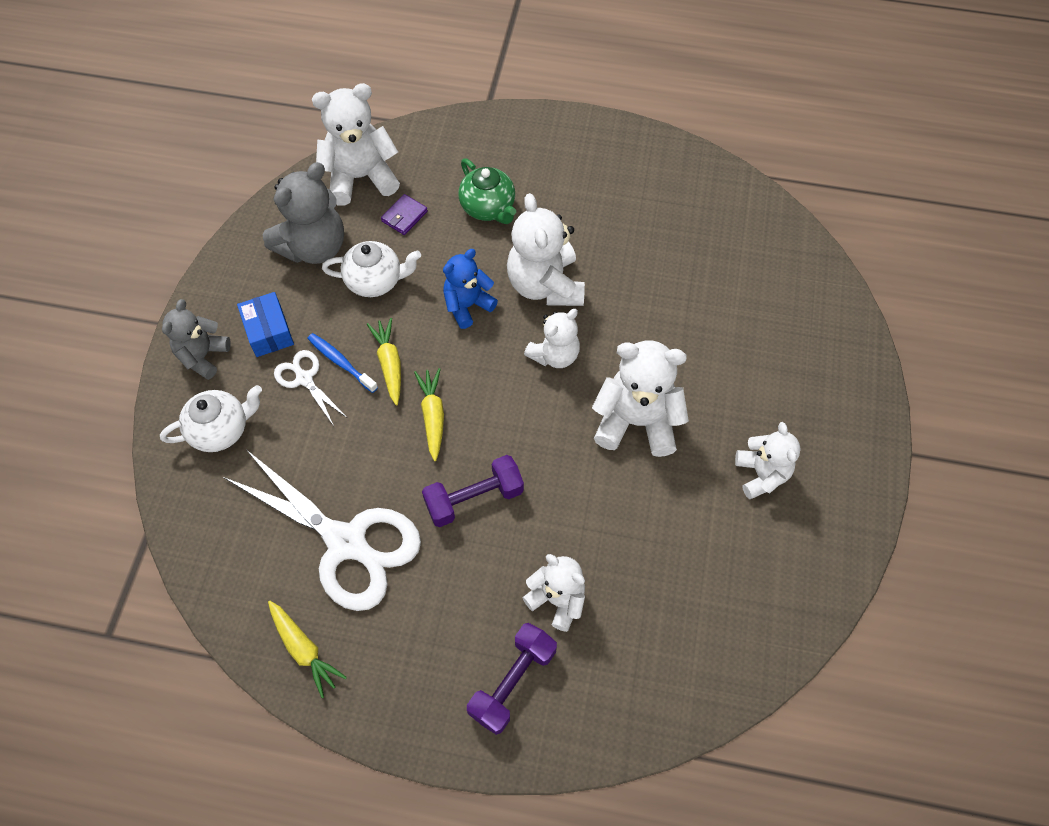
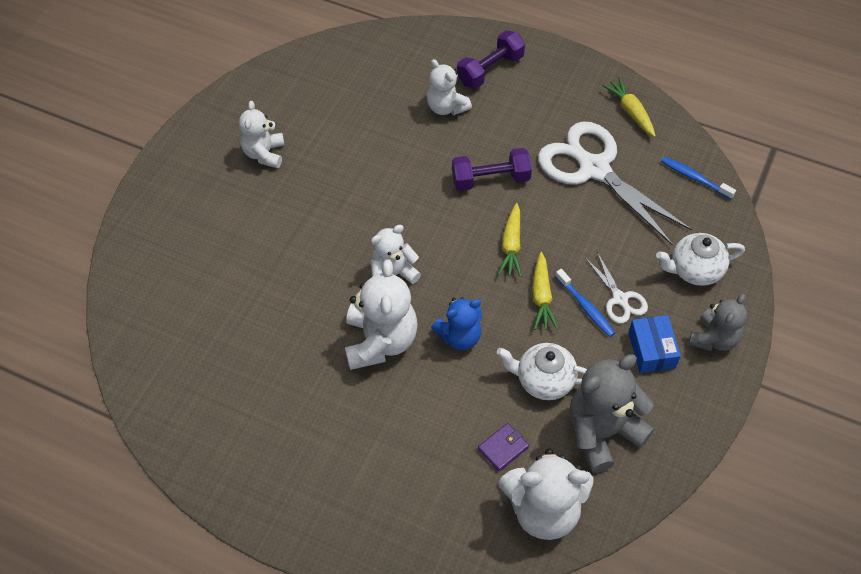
camera: 165 degrees left, 5 degrees down
(217, 557) = (694, 178): none -> blue toothbrush
(488, 208) = (412, 439): green teapot -> none
(636, 421) = (344, 208): white teddy bear -> none

